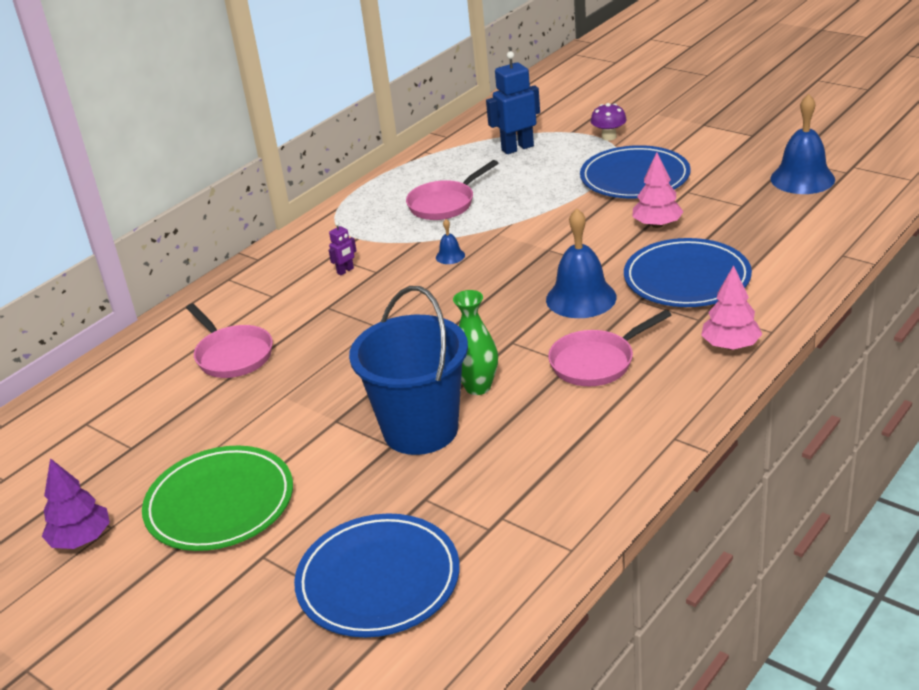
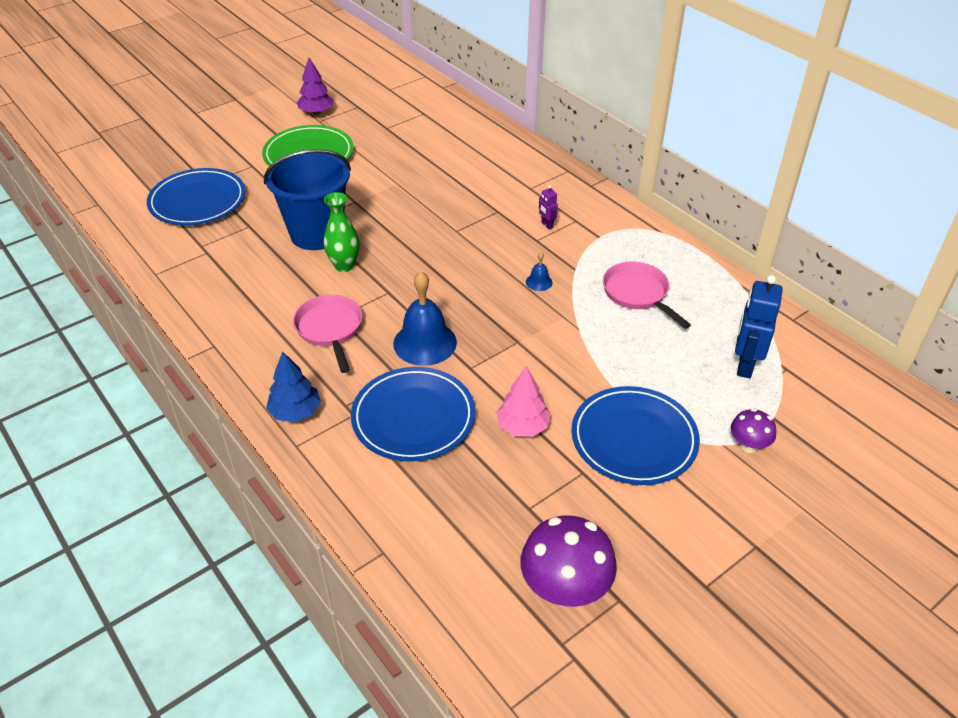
camera: 100 degrees right, 10 degrees up
(232, 355) = (461, 167): pink pan -> none
(517, 148) = (744, 365): blue robot -> blue robot turned 150 degrees counterclockwise
(730, 346) = (295, 412): pink tree -> blue tree
(802, 179) = (565, 589): blue bell -> purple mushroom

